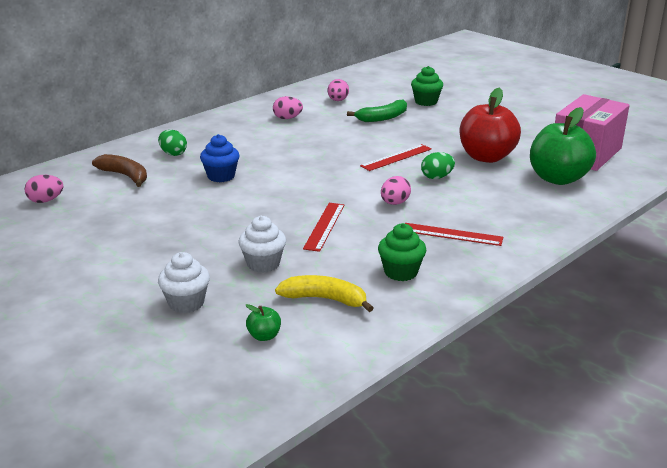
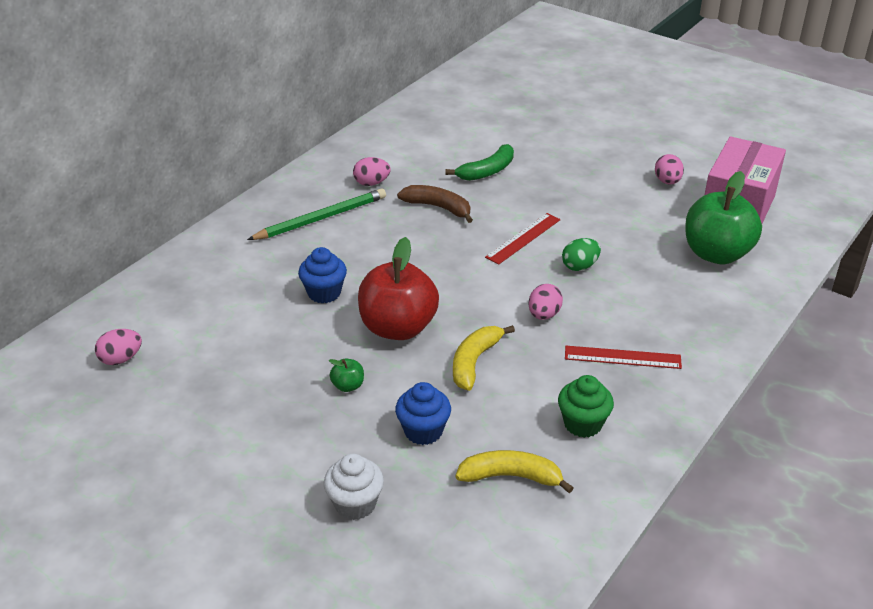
camera: 10 degrees left, 10 degrees up
(125, 176) = (205, 305): brown banana -> brown banana (438, 207)
(173, 153) = (251, 260): green egg -> none
(239, 135) = (321, 218): none -> green pencil
(263, 264) = (423, 431): white cupcake -> blue cupcake
(264, 336) = (461, 541): green apple -> green apple (348, 386)
(324, 226) = (474, 362): red ruler -> yellow banana
(338, 100) = (423, 145): pink egg -> pink egg (667, 181)
(426, 102) = (530, 138): green cupcake -> none
(486, 157) = (627, 226): red apple -> red apple (398, 328)

